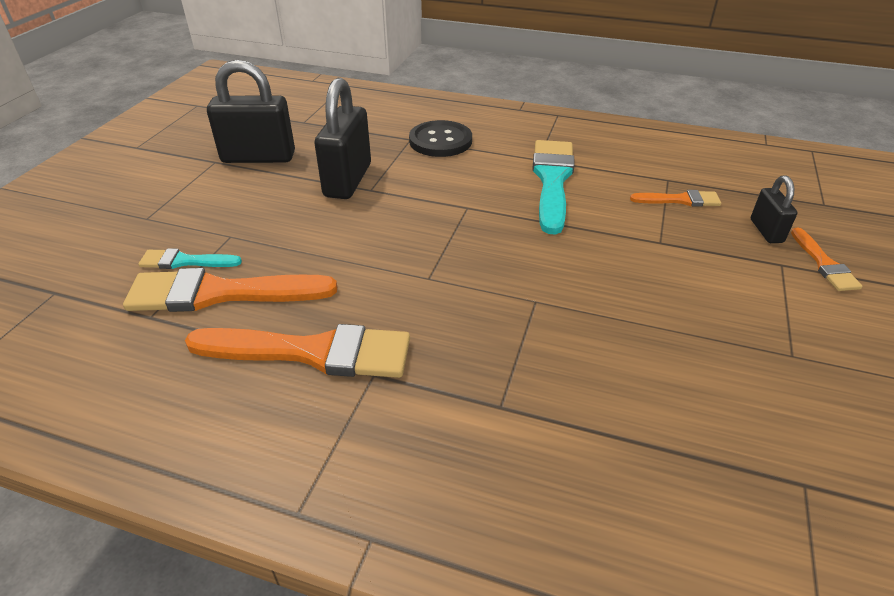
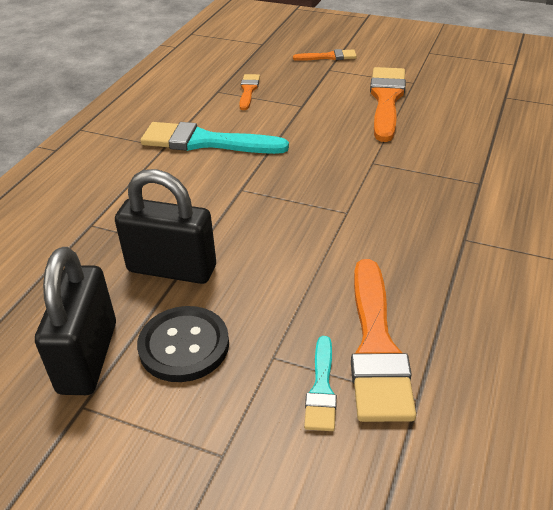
camera: 85 degrees left, 0 degrees up
(312, 352) = (447, 273): orange brush -> orange brush (386, 100)
(440, 141) = (105, 203): black button -> black button (184, 345)
(766, 231) = (292, 67): black padlock -> none

